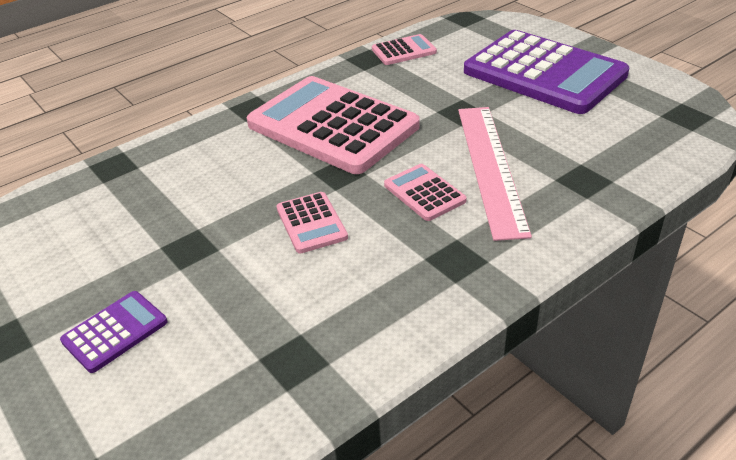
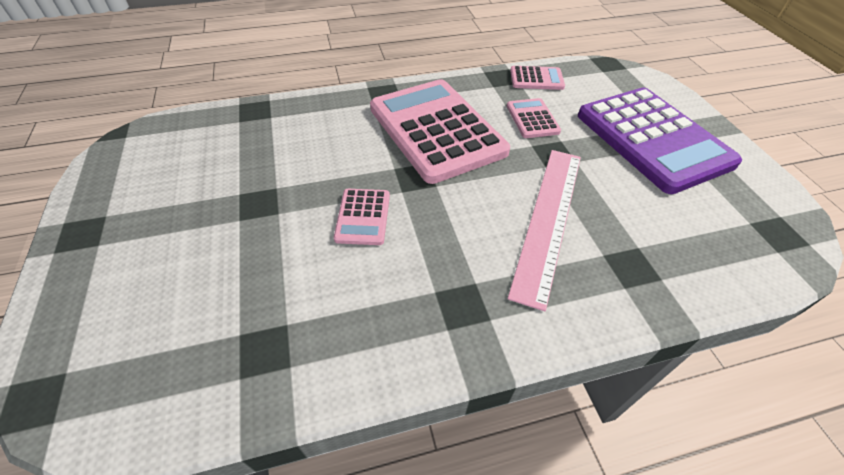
camera: 20 degrees right, 10 degrees up
(115, 331) = (157, 258): purple calculator -> none
(424, 193) = (474, 223): pink calculator -> pink calculator (532, 119)

